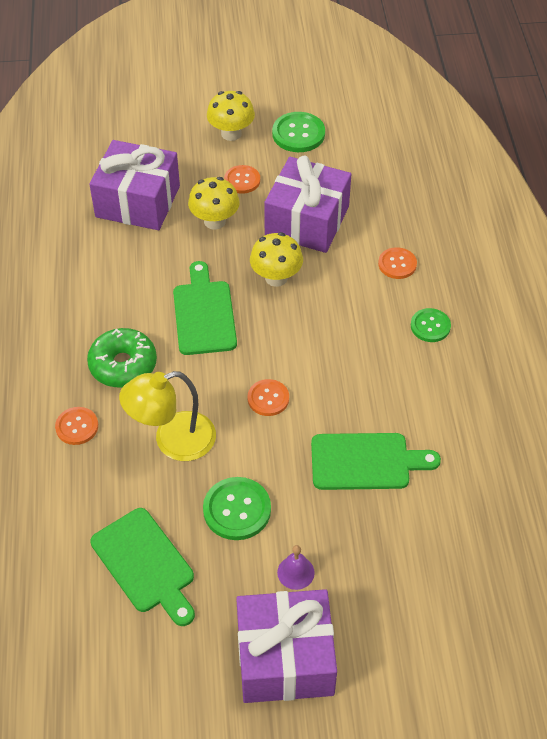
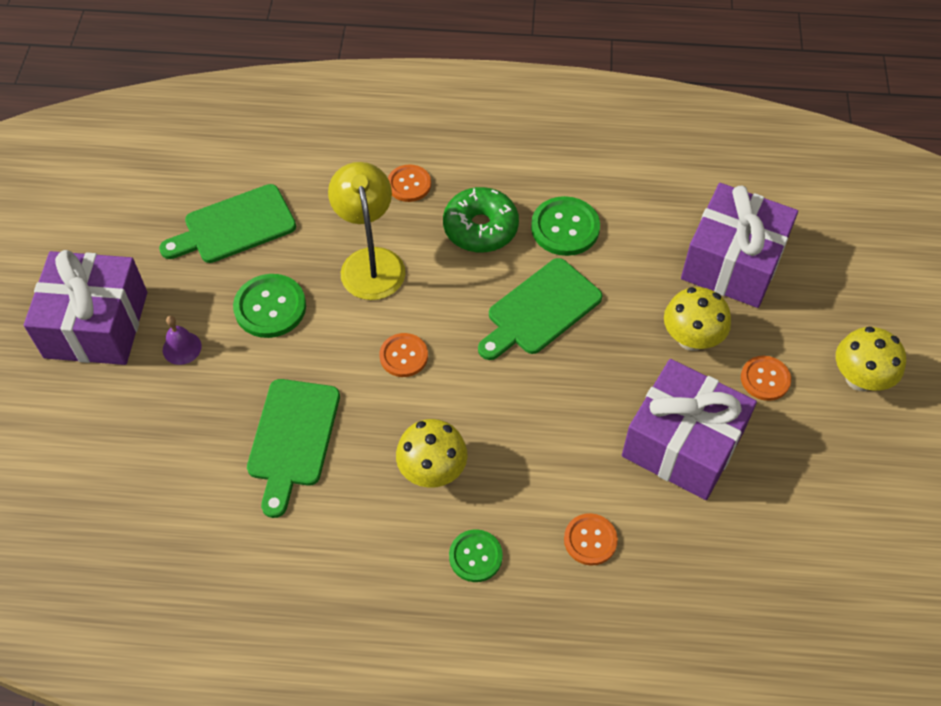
camera: 100 degrees right, 5 degrees up
(204, 314) = (540, 310): green cutting board -> green cutting board turned 135 degrees clockwise
(276, 278) = (586, 392): yellow mushroom -> yellow mushroom (432, 471)
(298, 134) = (859, 463): green button -> green button (565, 228)

